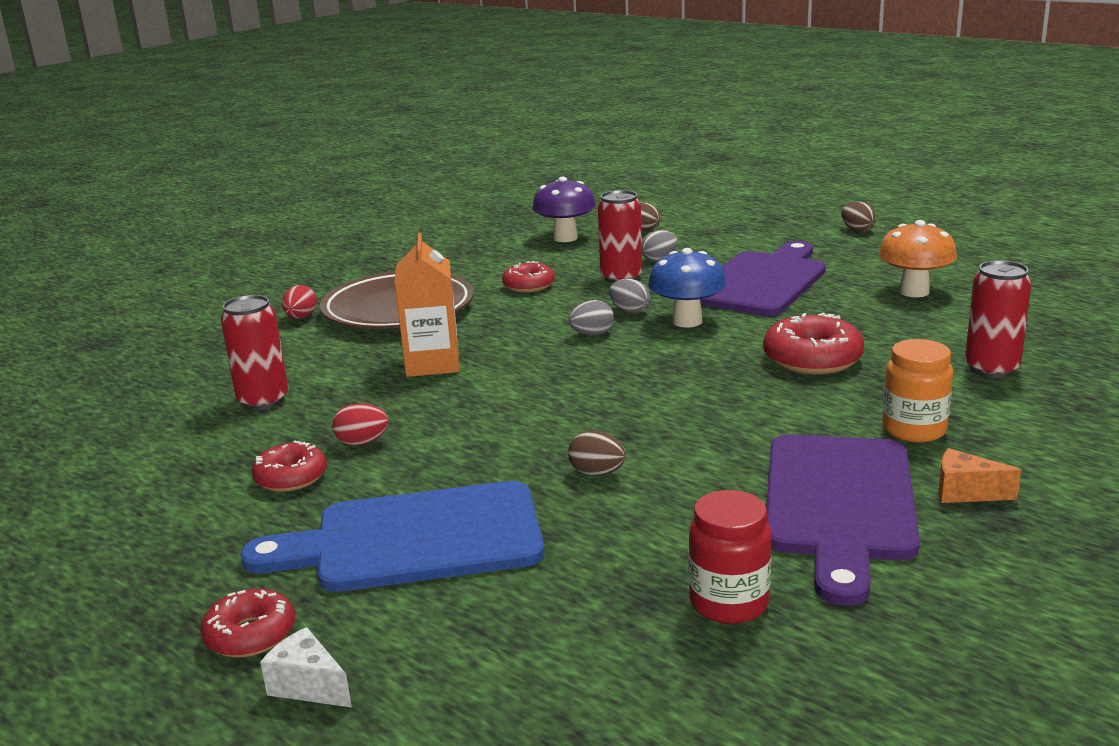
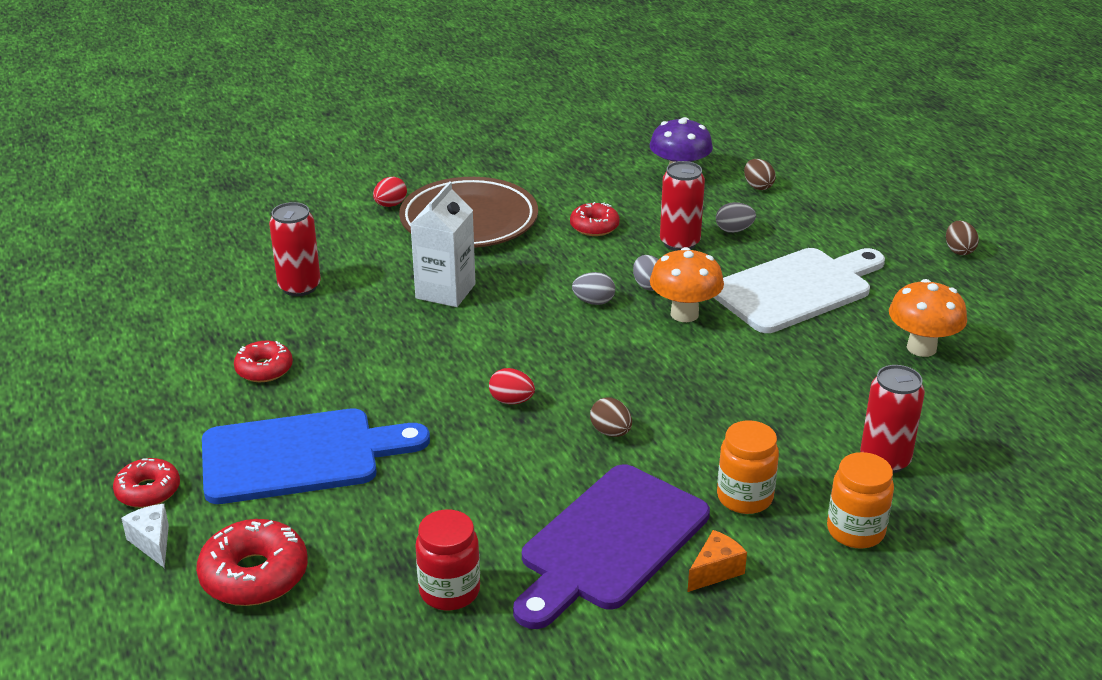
camera: 25 degrees right, 10 degrees up
(362, 442) = (334, 354): red egg -> red egg (511, 401)
(415, 539) = (299, 456): blue cutting board -> blue cutting board turned 150 degrees clockwise
(432, 364) = (445, 291): orange carton -> white carton
(597, 473) = (467, 445): brown egg -> brown egg (611, 432)
(687, 321) = (684, 314): blue mushroom -> orange mushroom
(762, 282) = (796, 289): purple cutting board -> white cutting board
(812, 359) = (744, 394): red donut -> red donut (254, 575)
(965, 493) = (715, 571): orange cheese -> orange cheese turned 90 degrees clockwise
(1039, 423) = (855, 531): none -> orange jar

